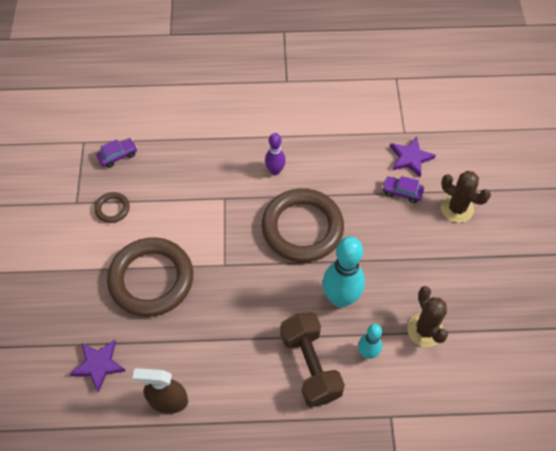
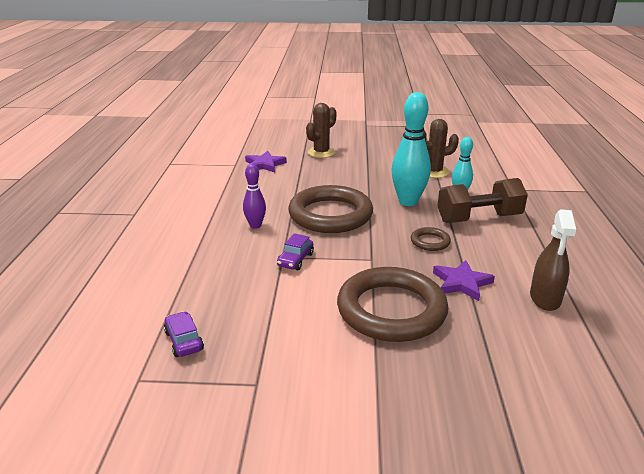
camera: 85 degrees left, 30 degrees down
(98, 365) = (519, 353): purple star -> purple star (461, 283)
(112, 209) = (277, 345): brown ring -> brown ring (430, 242)
(402, 192) = (300, 170): purple car -> purple car (295, 260)

